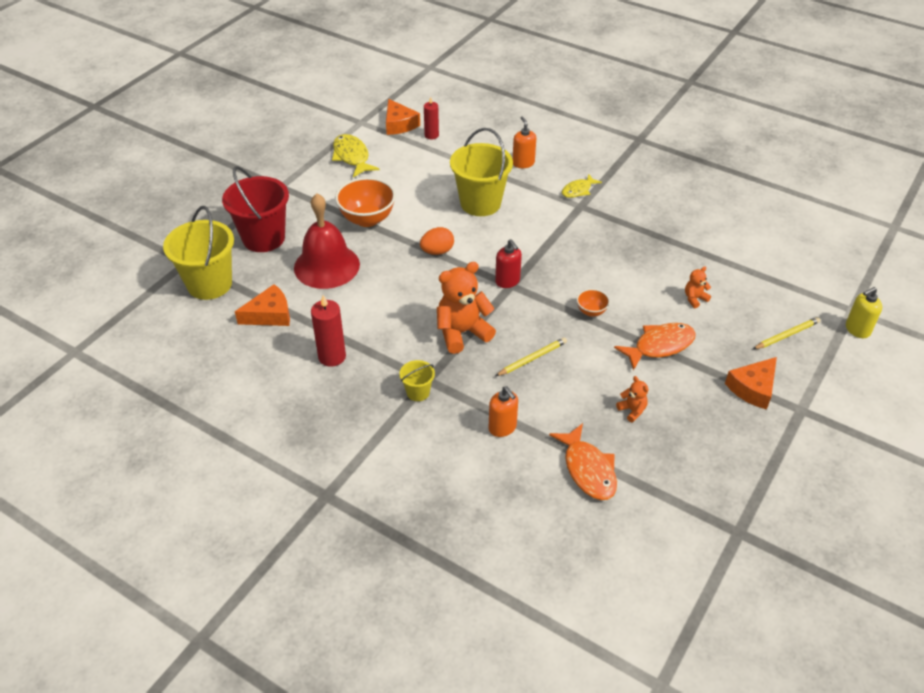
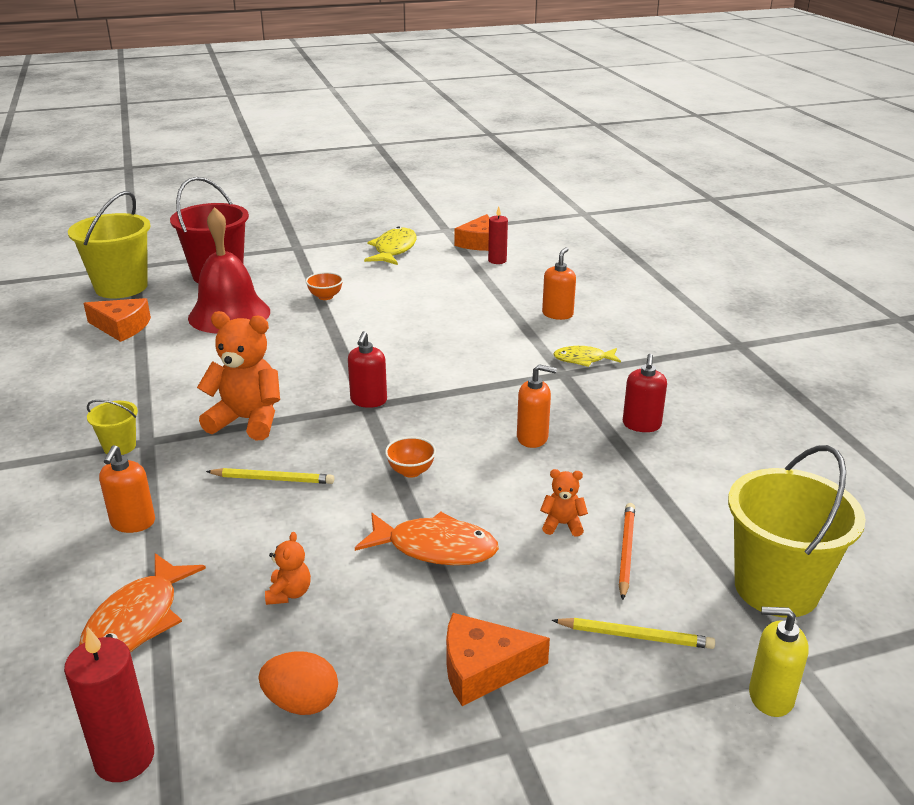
camera: 40 degrees right, 15 degrees down
(332, 356) = (107, 380): red candle -> red candle (124, 758)
(367, 219) = (325, 297): orange bowl -> orange bowl, size x0.50
(437, 251) = (343, 346): orange egg -> orange egg (301, 703)
(480, 203) = (454, 328): yellow bucket -> yellow bucket (776, 588)
(619, 257) = (532, 438): none -> orange soap dispenser
(657, 219) = (641, 425): none -> red soap dispenser
(736, 296) = (626, 552): none -> orange pencil

